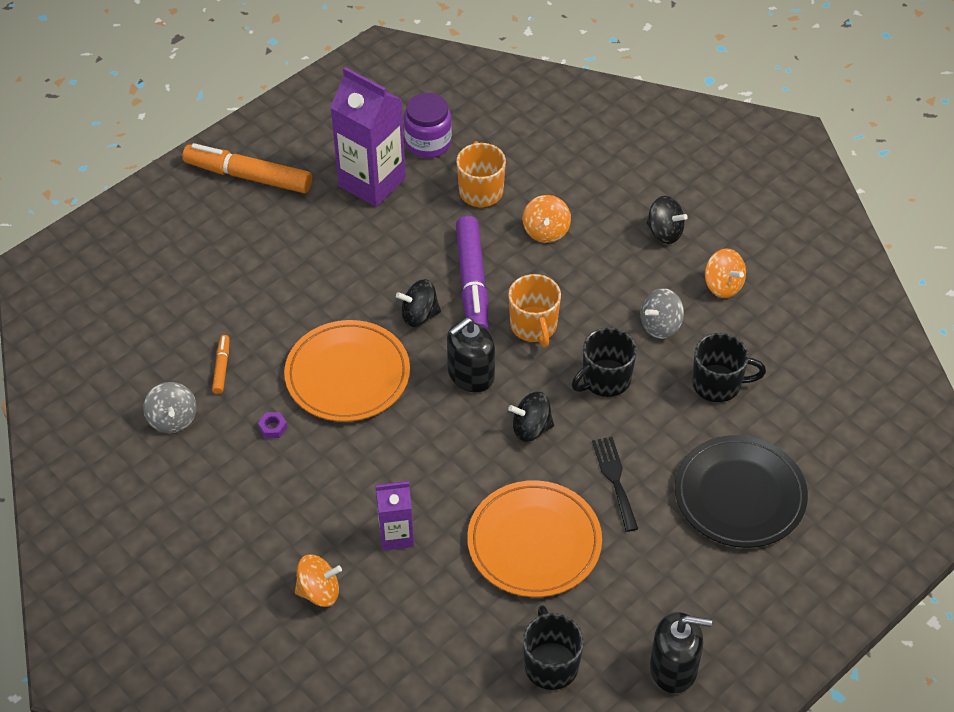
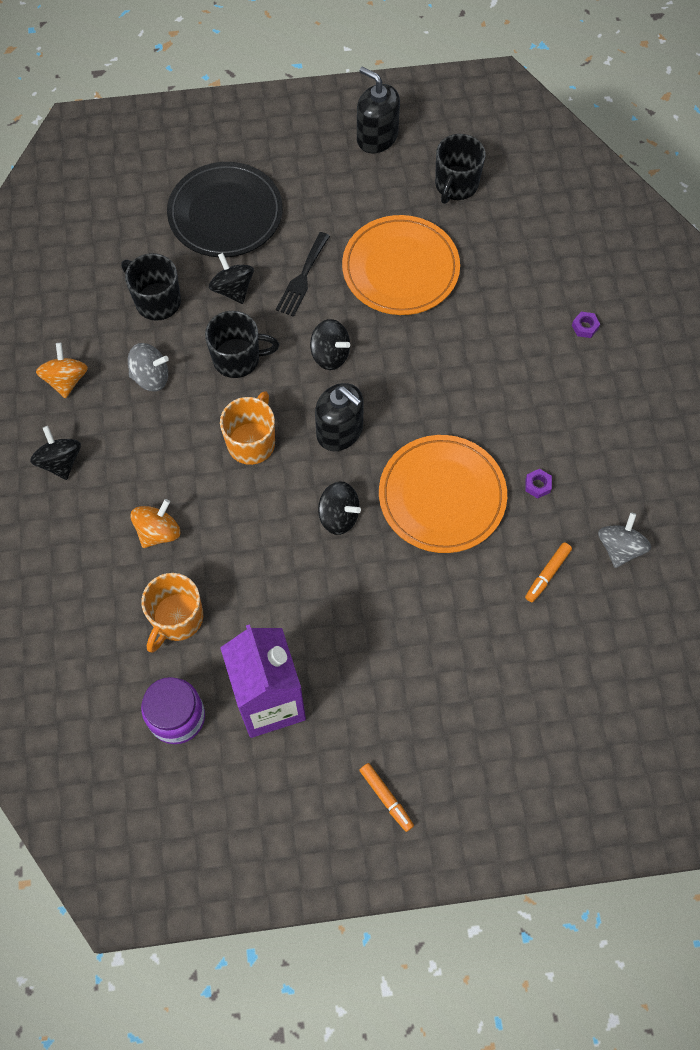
camera: 145 degrees left, 15 degrees up
(248, 176) = (386, 798): orange marker -> orange marker, size x0.46
(319, 591) = (585, 327): orange spinning top -> purple nut
(396, 535) = (498, 334): purple carton -> none
(470, 374) = (340, 431): black soap dispenser -> black soap dispenser turned 45 degrees clockwise
(472, 282) = (267, 520): purple marker -> none
(665, 432) = (233, 289): none -> black spinning top

